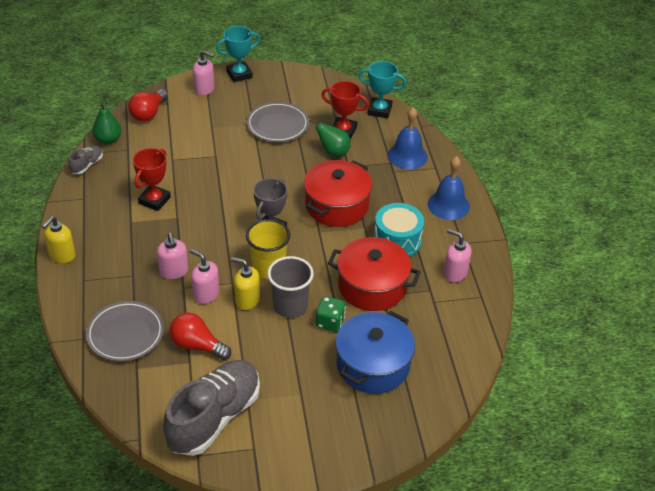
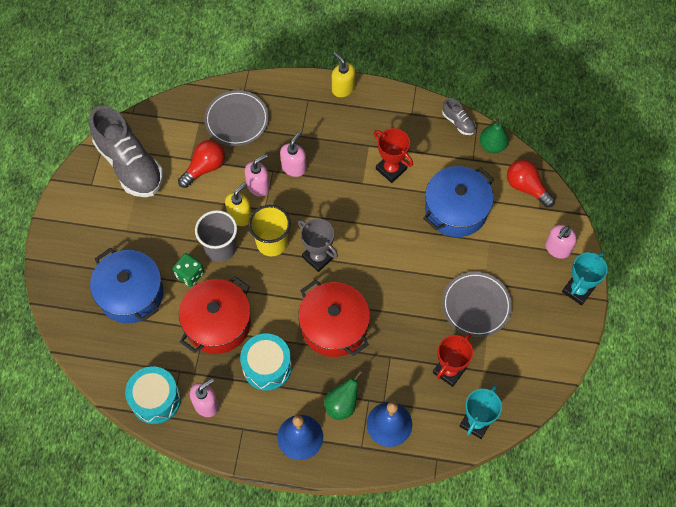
camera: 110 degrees right, 20 degrees up
(174, 271) = (294, 167): pink soap dispenser -> pink soap dispenser turned 120 degrees clockwise
(186, 151) = (456, 210): none -> blue pot
(239, 74) = (578, 290): turquoise trophy -> turquoise trophy turned 45 degrees clockwise
(333, 152) = (416, 348): green pear -> green pear (342, 405)
(470, 311) = (155, 399): none -> turquoise drum

